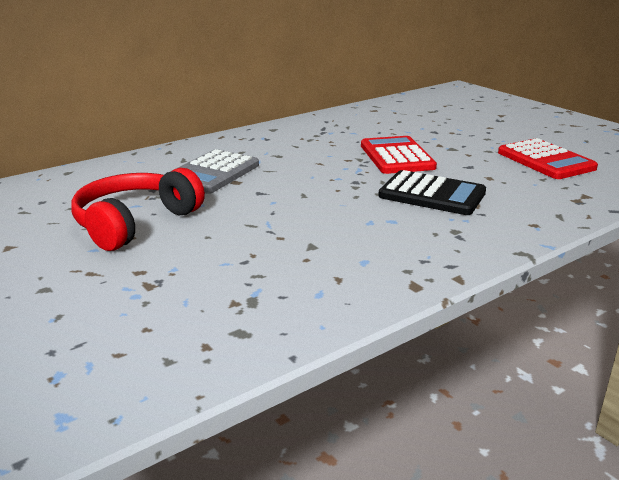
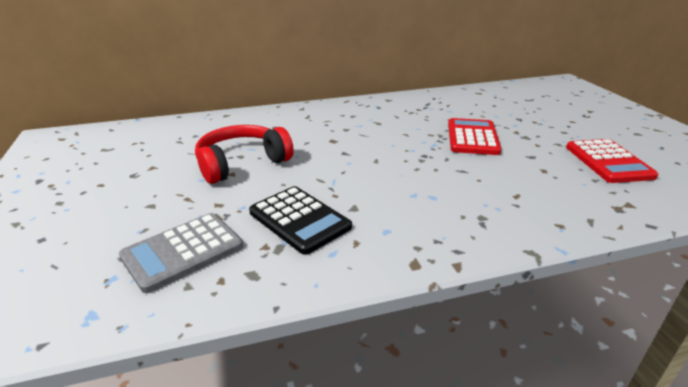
camera: 20 degrees right, 5 degrees up
(212, 173) = (320, 131): grey calculator -> grey calculator (183, 252)
(432, 194) = (482, 178): black calculator -> black calculator (299, 220)

